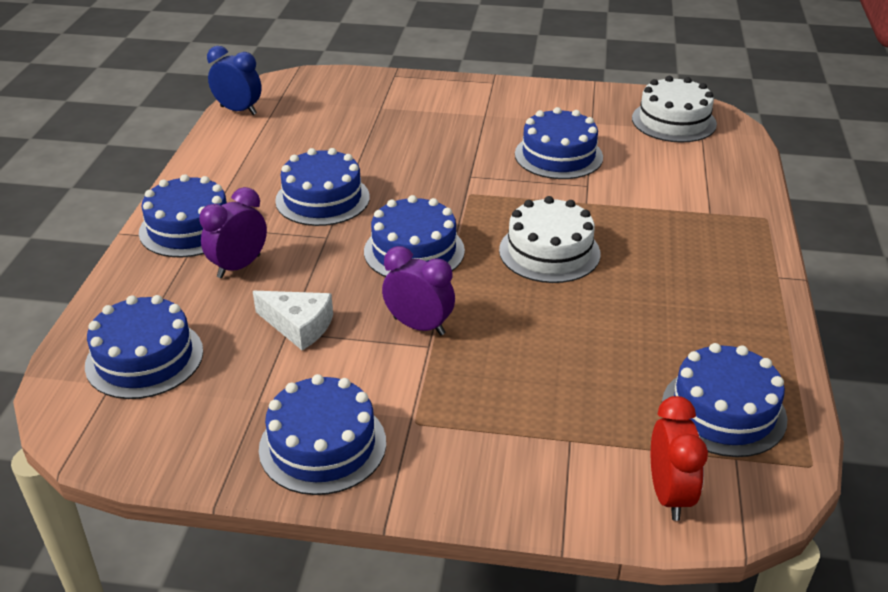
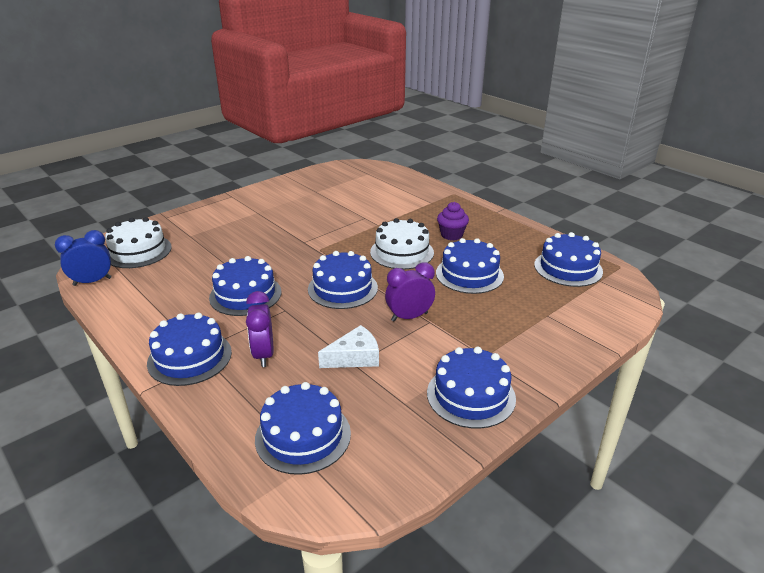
camera: 50 degrees left, 5 degrees down
(558, 155) = (328, 212): blue cake -> blue cake (469, 274)
(651, 269) = (451, 235): none -> purple cupcake
(669, 494) = (608, 307): red clock -> none
(673, 121) = (350, 175): white cake -> white cake (138, 251)

